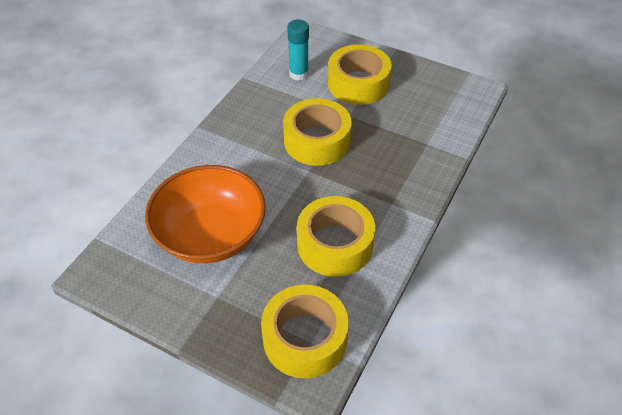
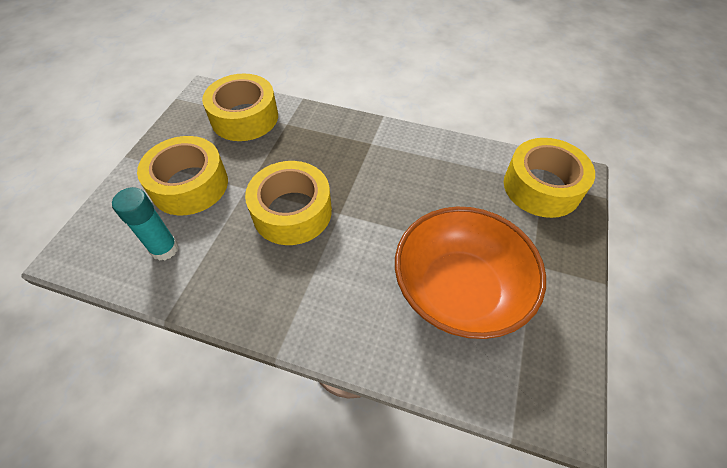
camera: 100 degrees left, 5 degrees up
(335, 244) = (433, 178): yellow tape -> yellow tape (244, 117)

